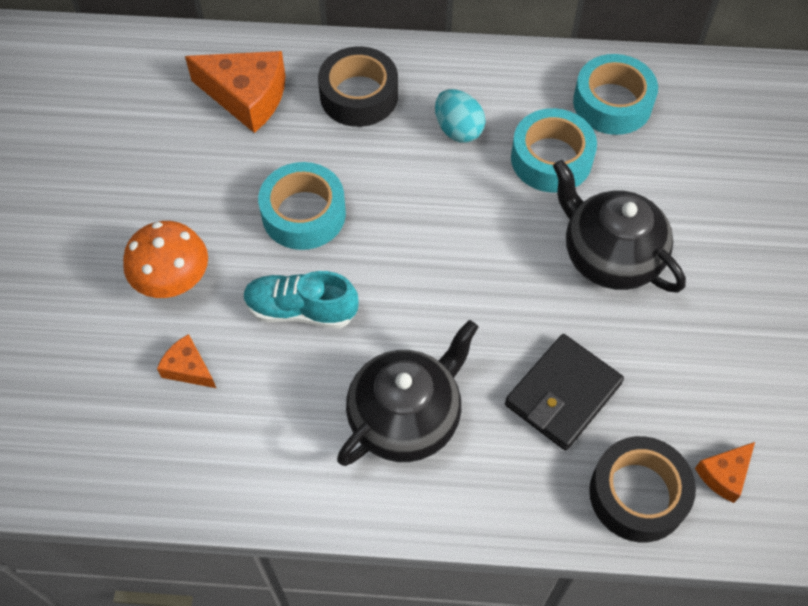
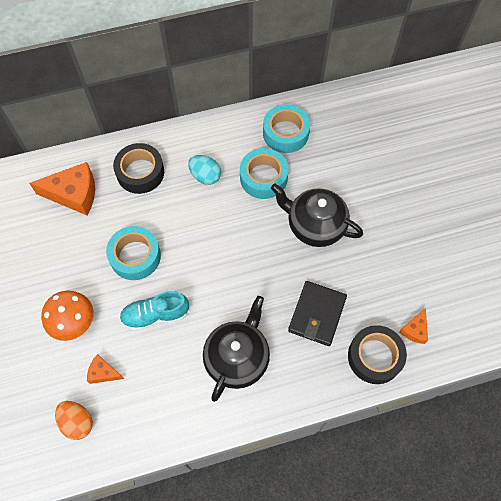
camera: 20 degrees left, 5 degrees up
(120, 428) = (77, 422): none -> orange egg

